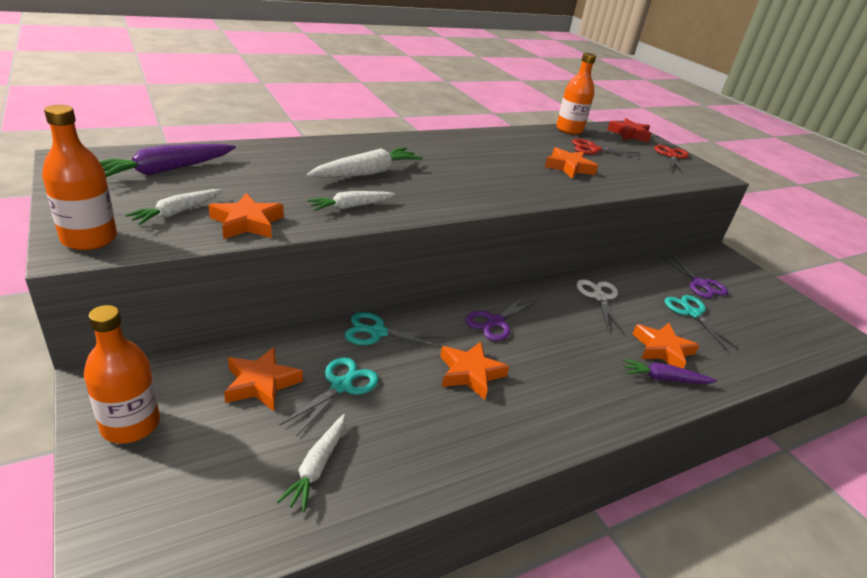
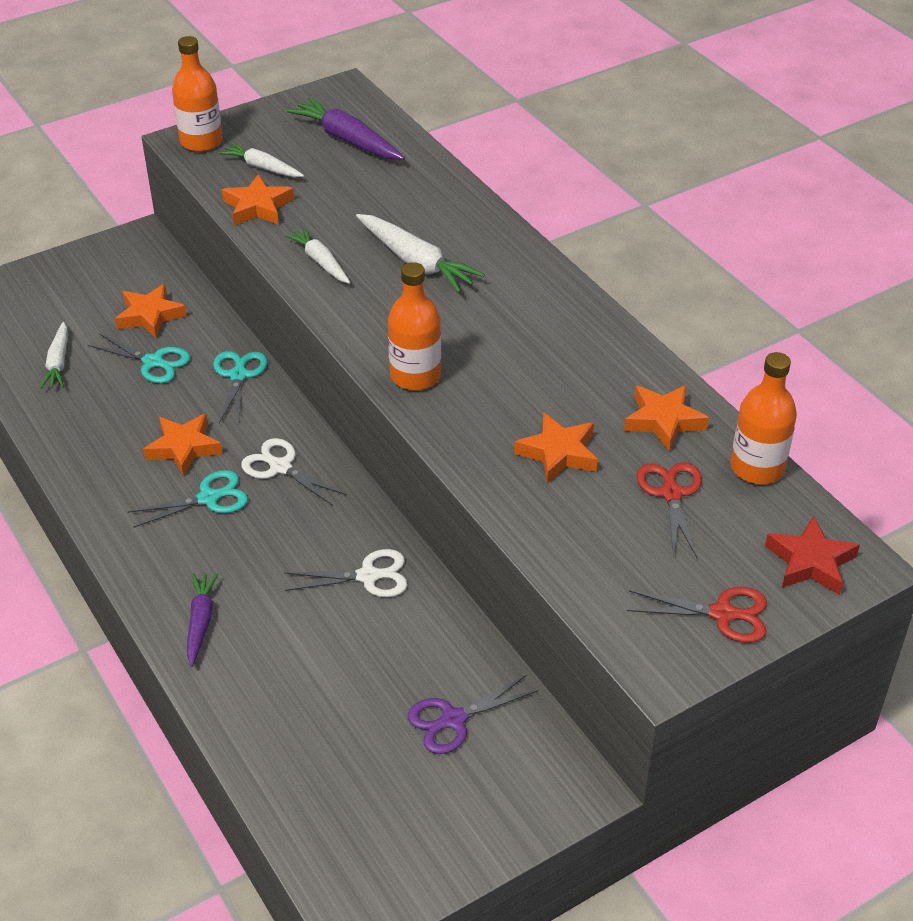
camera: 90 degrees right, 10 degrees up
(130, 425) = (96, 264): orange bottle -> orange bottle (415, 376)
(317, 466) = (58, 363): white carrot -> white carrot turned 105 degrees counterclockwise
(495, 322) = (281, 467): purple scissors -> white scissors
(662, 349) = (260, 631): orange star -> orange star (663, 421)
(692, 313) = (358, 687): turquoise scissors -> turquoise scissors (208, 498)

